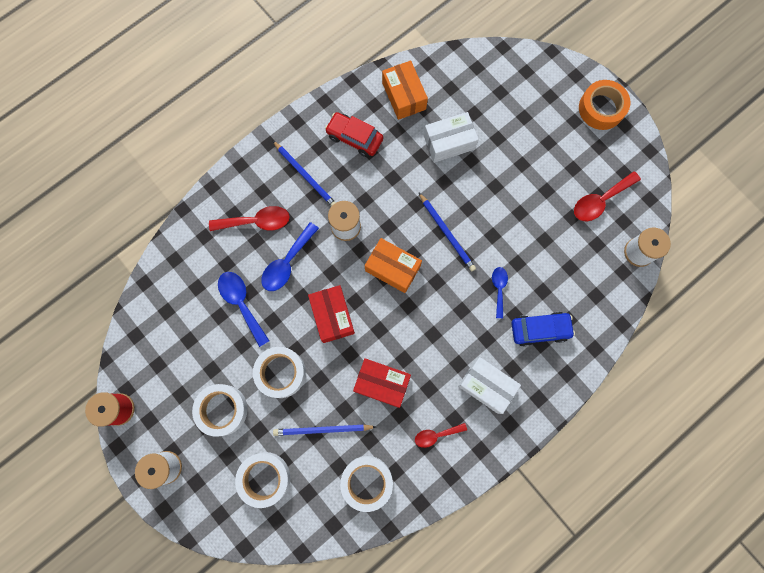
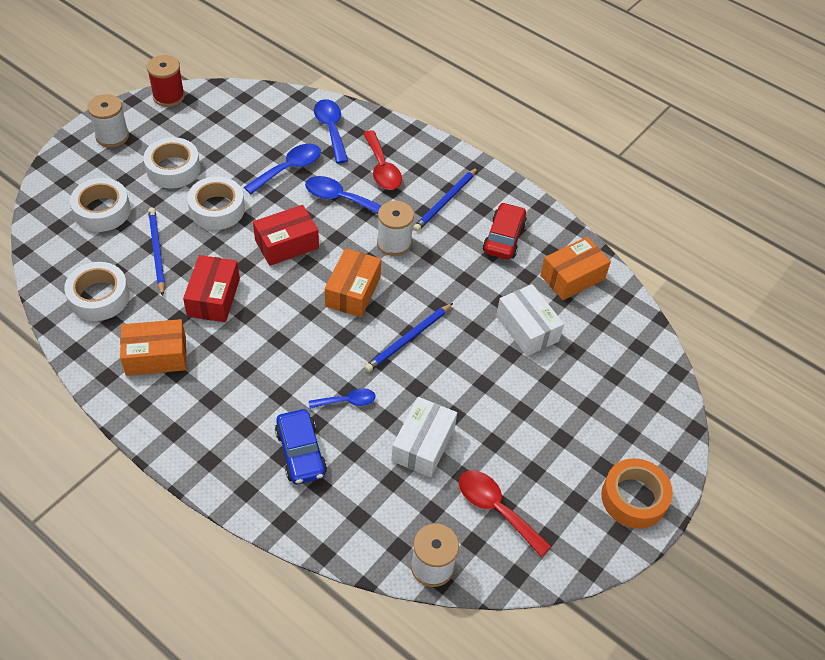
camera: 75 degrees right, 25 degrees down
(197, 259) = (331, 129): none -> blue spoon
(436, 435) = (156, 356): red spoon -> orange box
(486, 386) = (220, 401): white box -> white box (423, 444)

